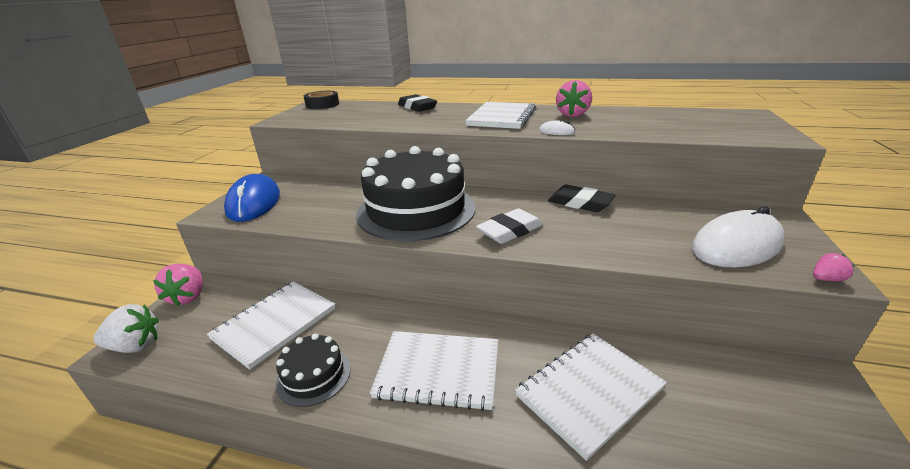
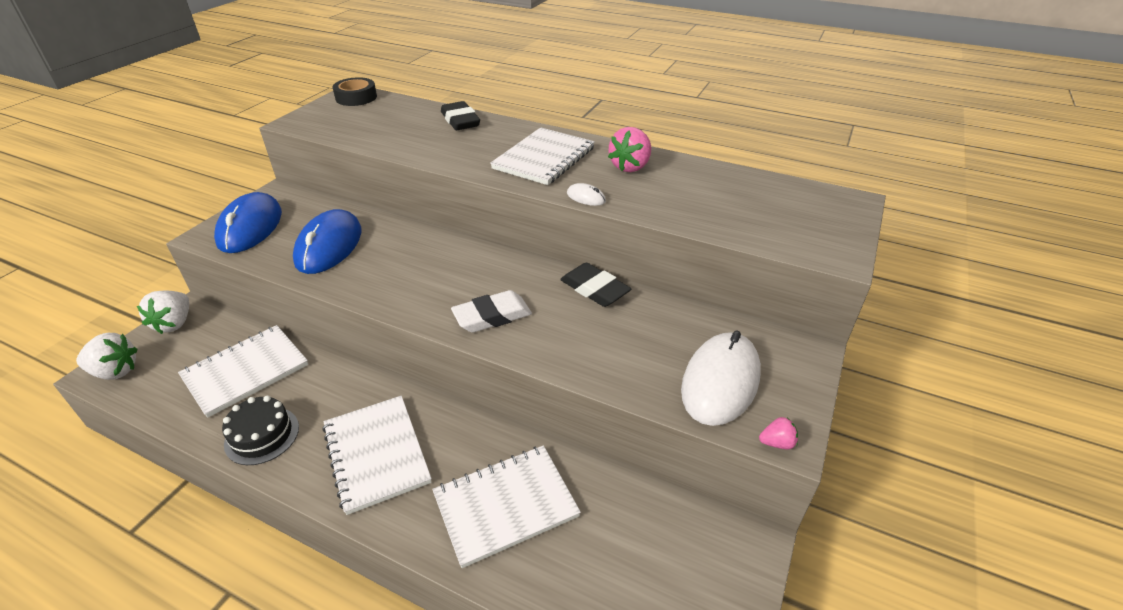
camera: 10 degrees right, 10 degrees up
(188, 297) = (174, 323): pink strawberry -> white strawberry
(333, 205) = (329, 246): none -> blue mouse
(416, 210) = (411, 268): black cake -> none
(438, 371) = (376, 454): white notebook -> white notebook turned 45 degrees clockwise
(736, 245) = (720, 381): white mouse -> white mouse turned 45 degrees counterclockwise

